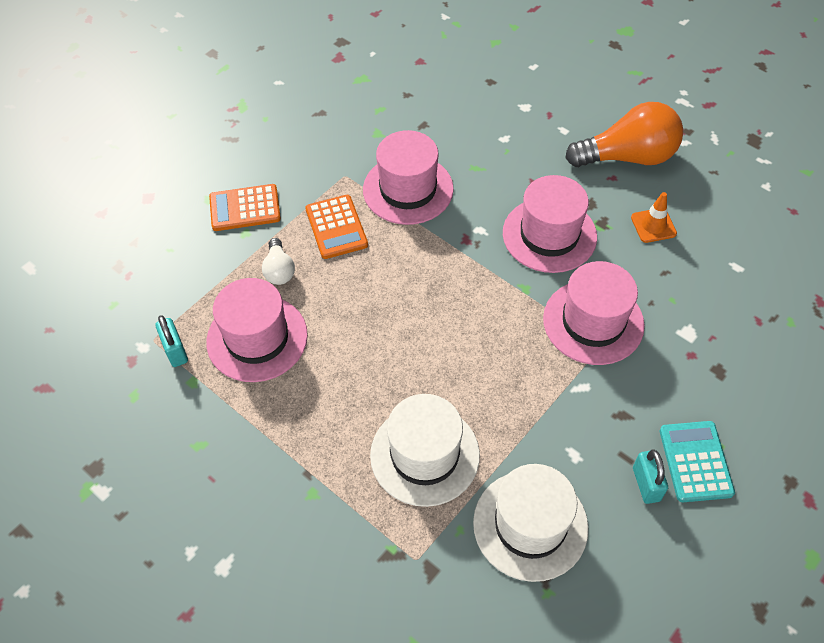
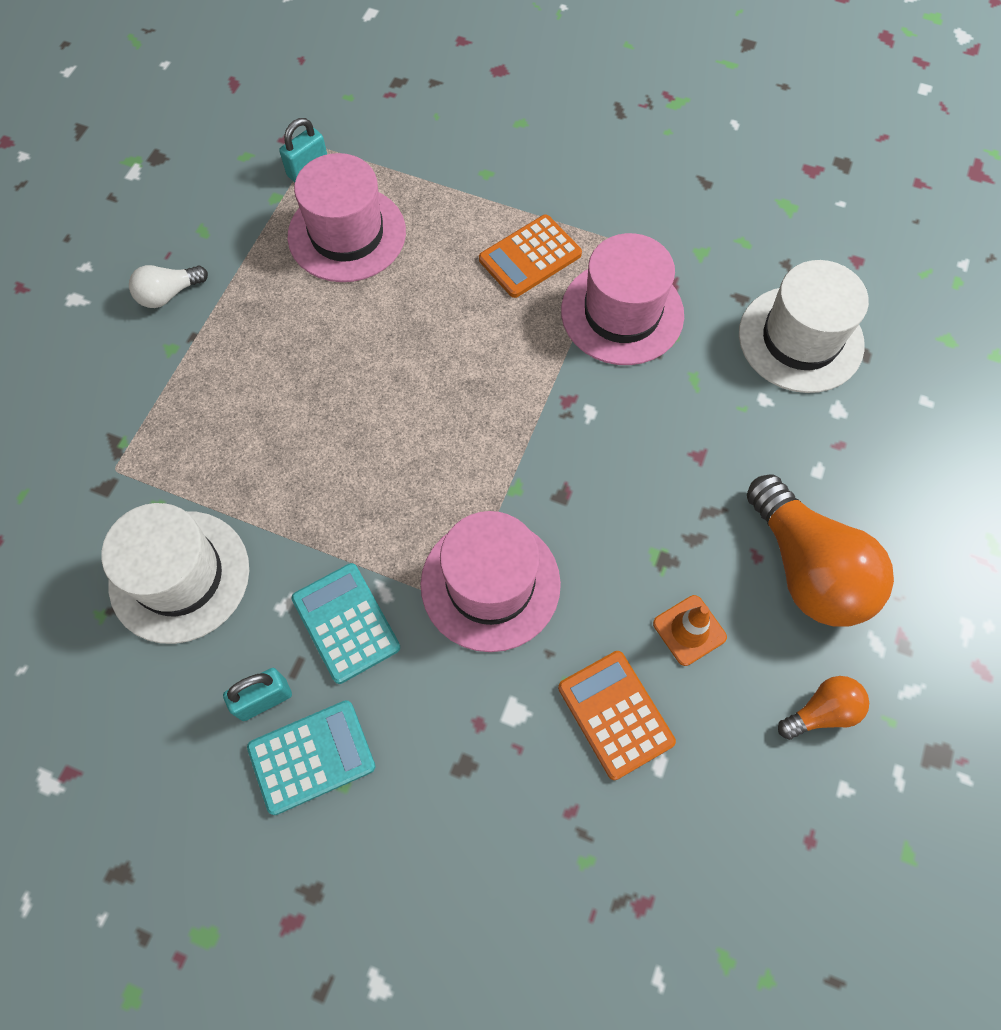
camera: 70 degrees right, 10 degrees up
(245, 208) = (521, 160): orange calculator -> orange calculator (615, 714)
(279, 270) = (445, 223): white light bulb -> white light bulb (168, 294)
(425, 455) = (243, 441): white hat -> white hat (800, 339)
(549, 235) = (615, 497): pink hat -> none
(599, 417) = (346, 623): none -> turquoise calculator
(719, 180) = (821, 712): none -> orange light bulb

